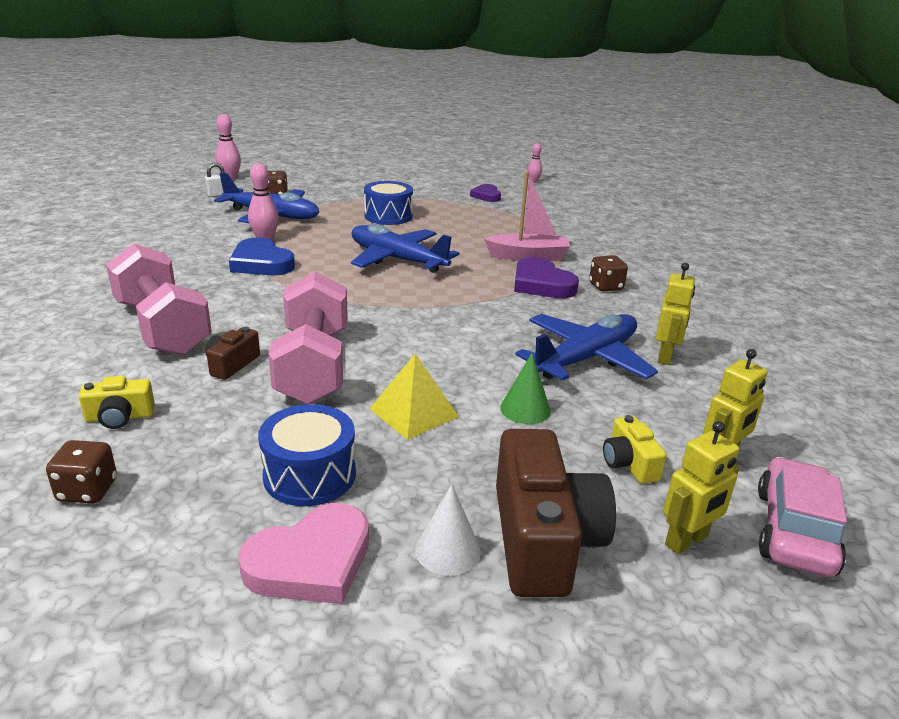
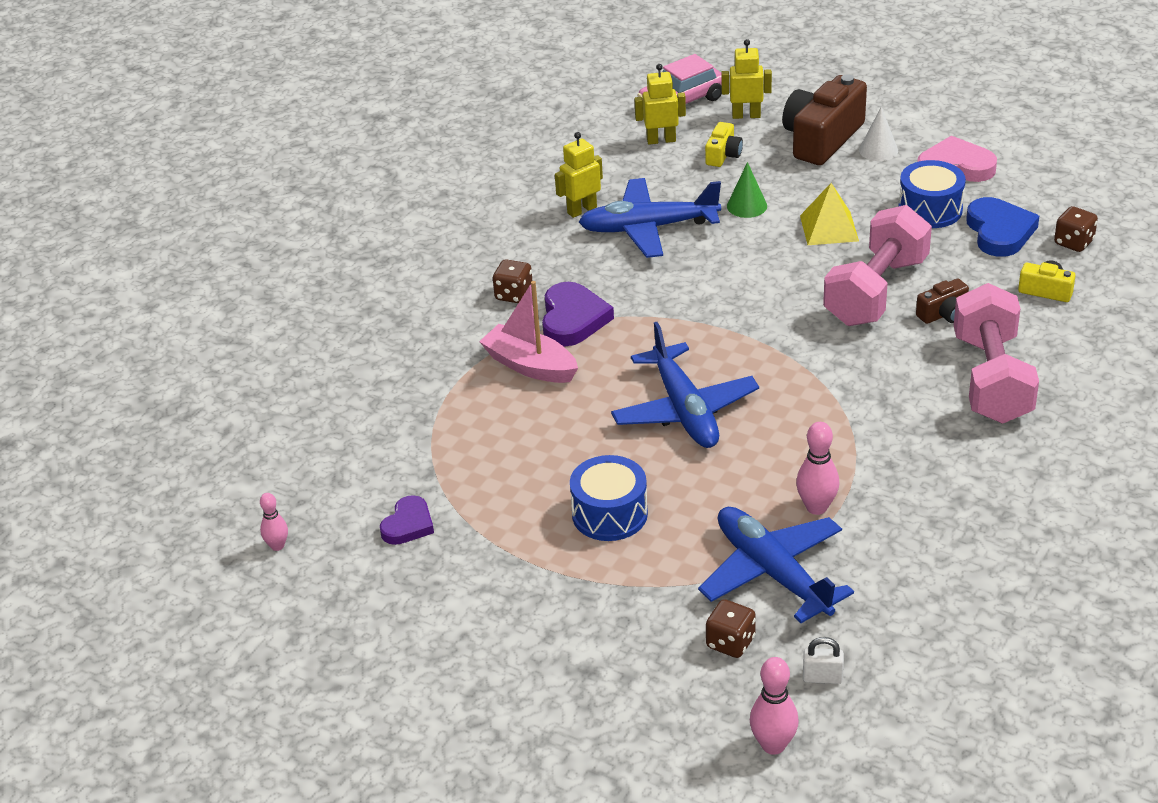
camera: 140 degrees left, 10 degrees up
(261, 263) = (847, 455): blue heart -> blue heart (999, 231)

